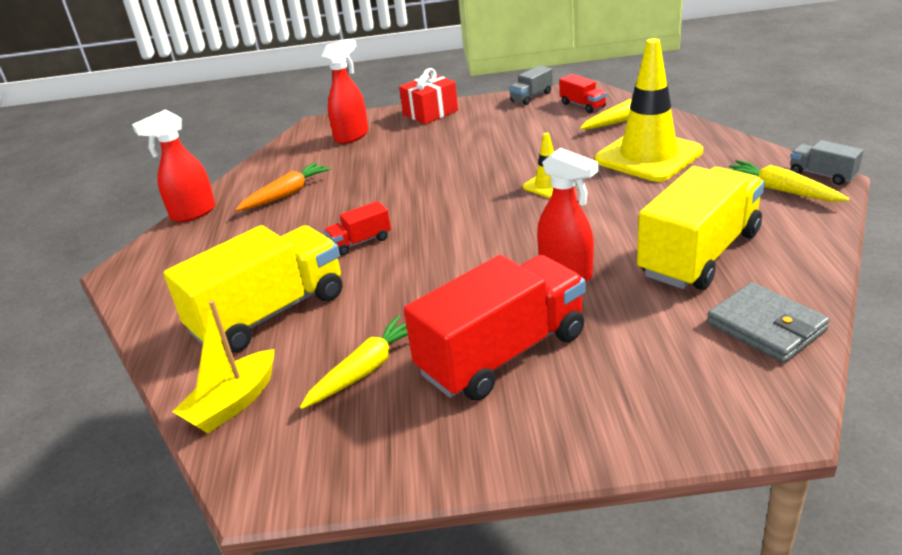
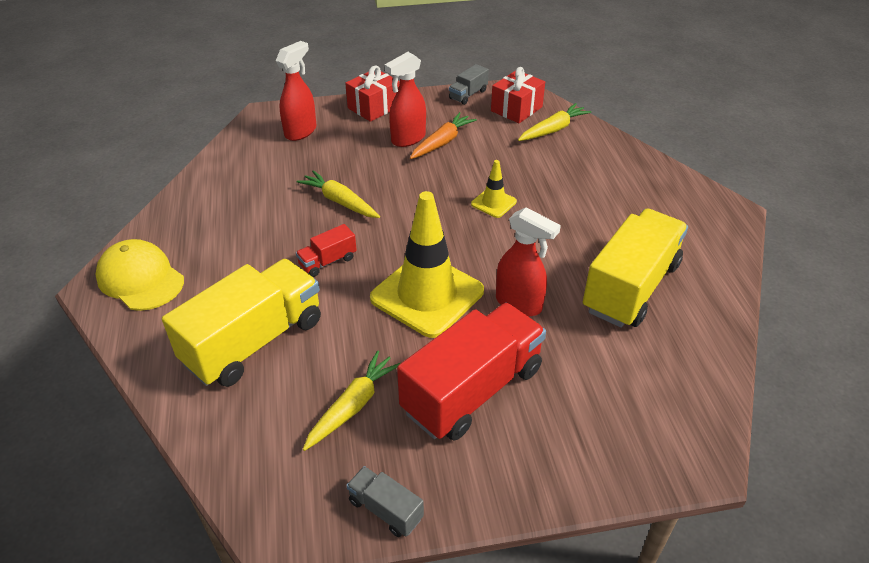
camera: 10 degrees left, 10 degrees up
(165, 263) = (140, 279): none -> yellow cap
(193, 213) = (156, 219): red spray bottle -> red spray bottle (408, 139)
(233, 403) = (237, 441): yellow boat -> none
(286, 194) = (247, 200): orange carrot -> orange carrot (442, 142)
(582, 105) = (516, 109): red truck -> red gift
(648, 156) = (580, 174): yellow traffic cone -> yellow traffic cone (427, 295)
(766, 327) = (688, 366): grey wallet -> none
(781, 190) = (695, 220): yellow carrot -> yellow carrot (340, 201)
(822, 175) = (728, 204): grey truck -> grey truck (385, 509)

